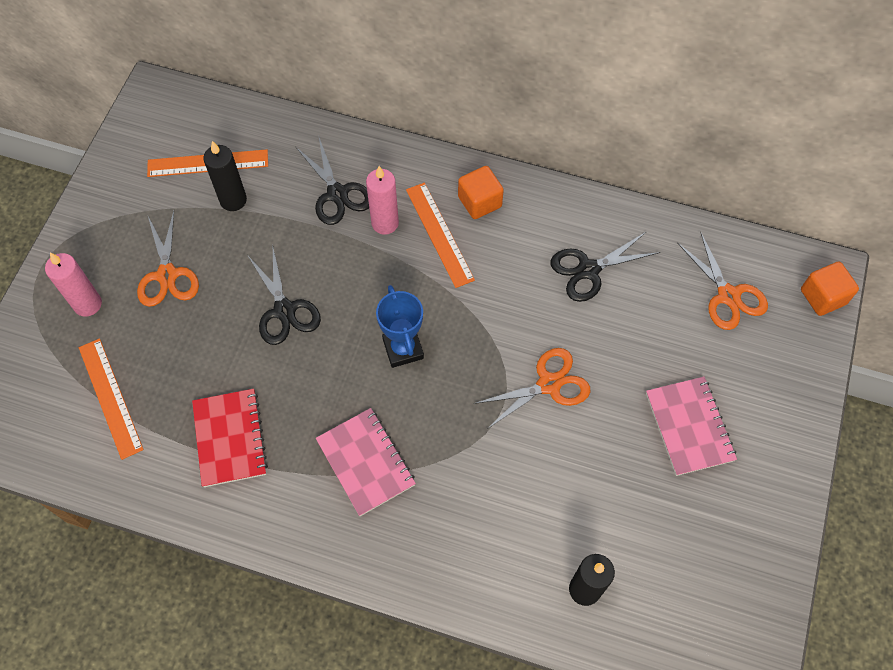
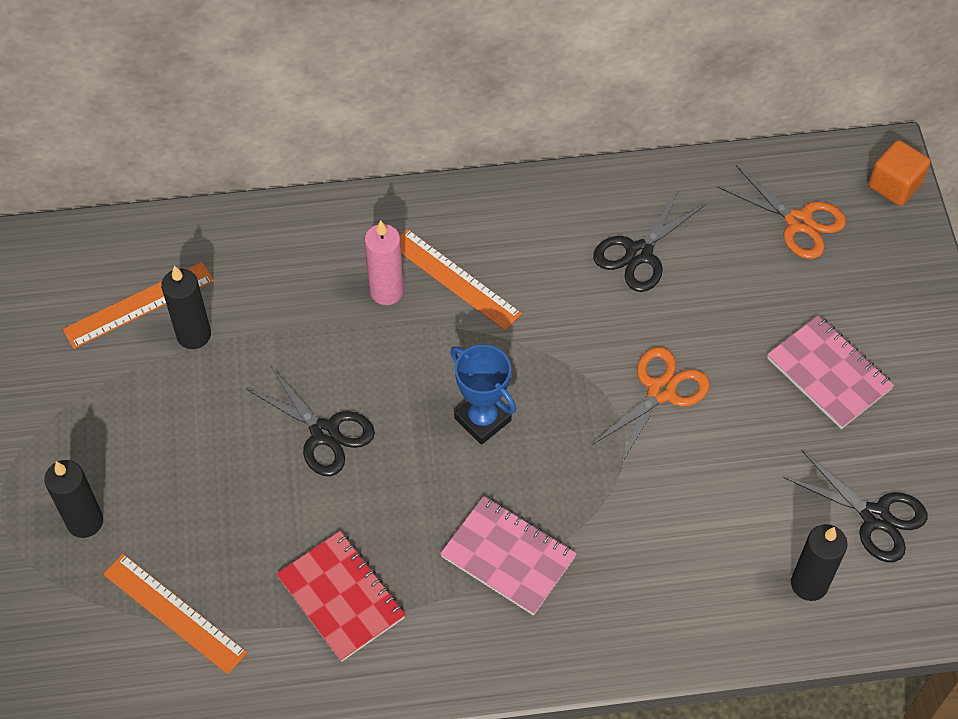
camera: 25 degrees left, 5 degrees down
(87, 304) = (85, 521): pink candle -> black candle
(167, 275) = (163, 450): orange scissors -> none
(337, 194) = (313, 280): black scissors -> black scissors (875, 517)
(479, 202) = (481, 226): orange cube -> none

